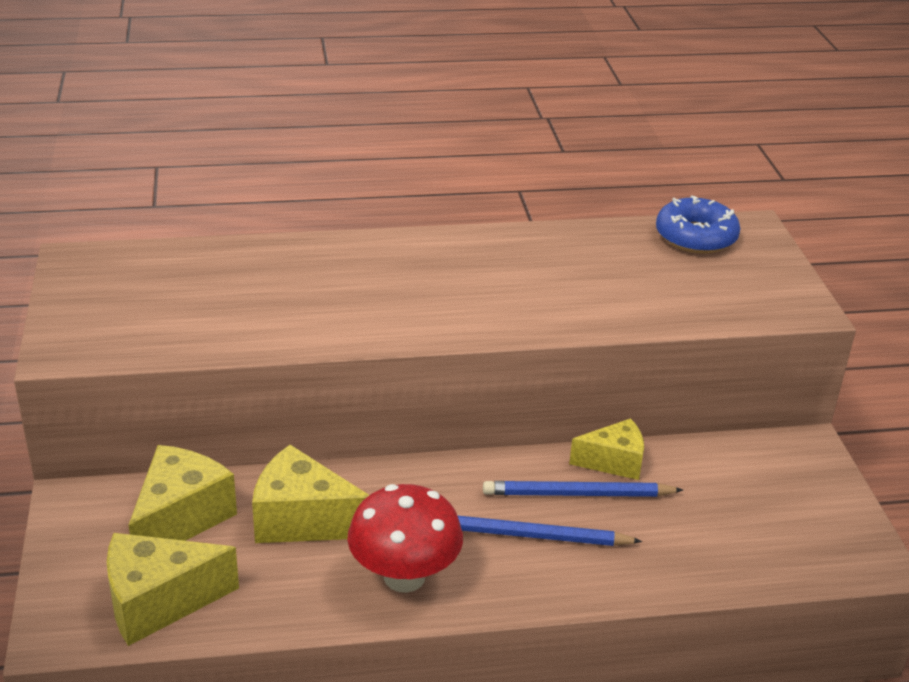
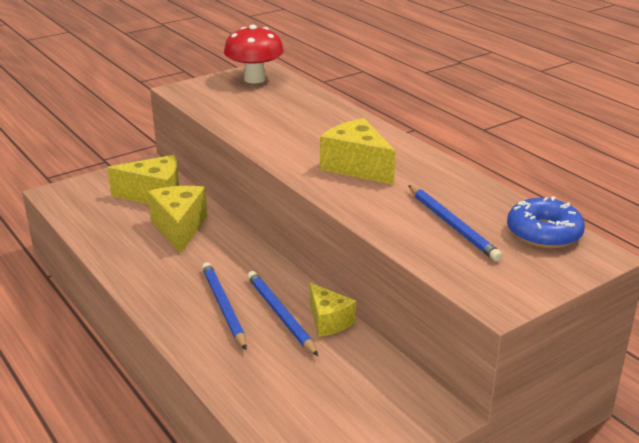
camera: 65 degrees right, 5 degrees down
(158, 602) = (89, 210): yellow cheese -> yellow cheese (356, 167)
(404, 577) = (154, 273): red mushroom -> red mushroom (255, 79)
(647, 279) = (452, 225): none -> blue pencil

